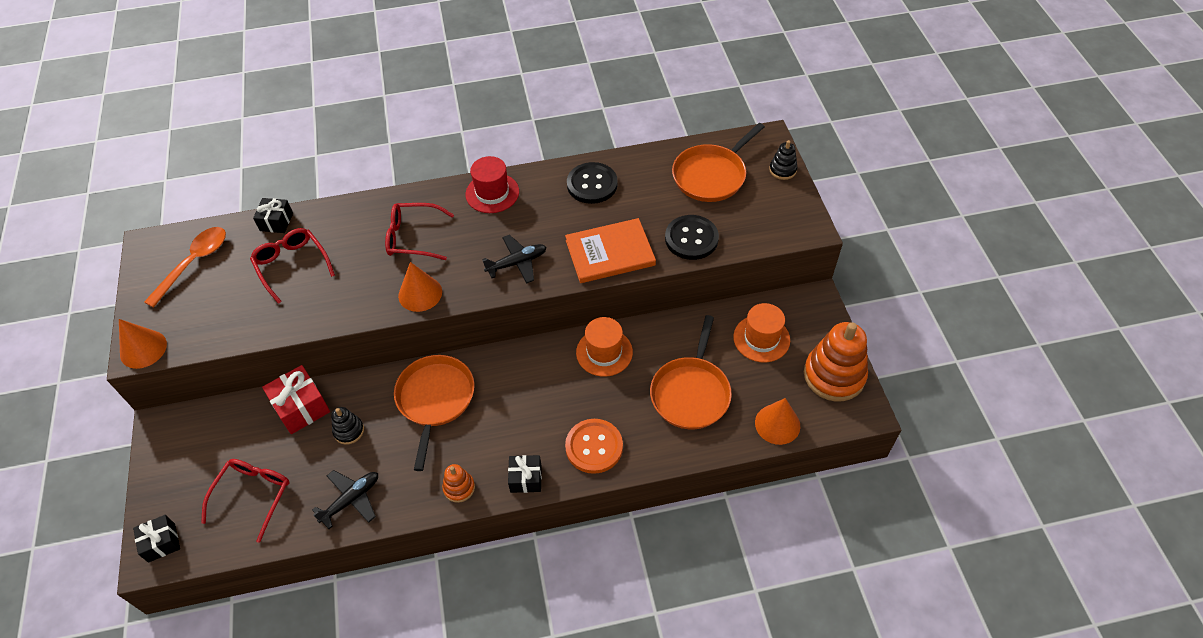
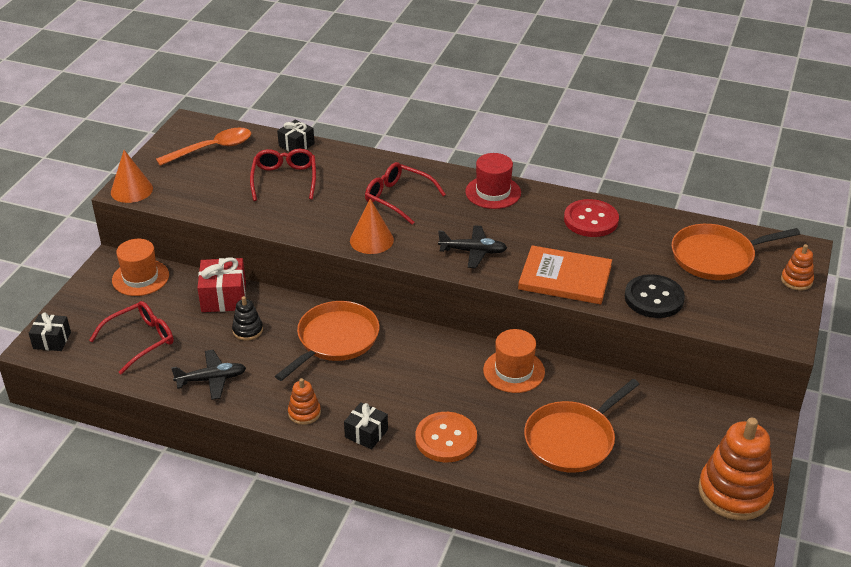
camera: 30 degrees right, 15 degrees down
(592, 184) = (591, 220): black button -> red button
(761, 338) = (680, 428): orange hat -> orange hat (140, 278)
(777, 424) = (640, 504): orange cone -> none
(782, 170) = (796, 280): black stacking toy -> orange stacking toy

